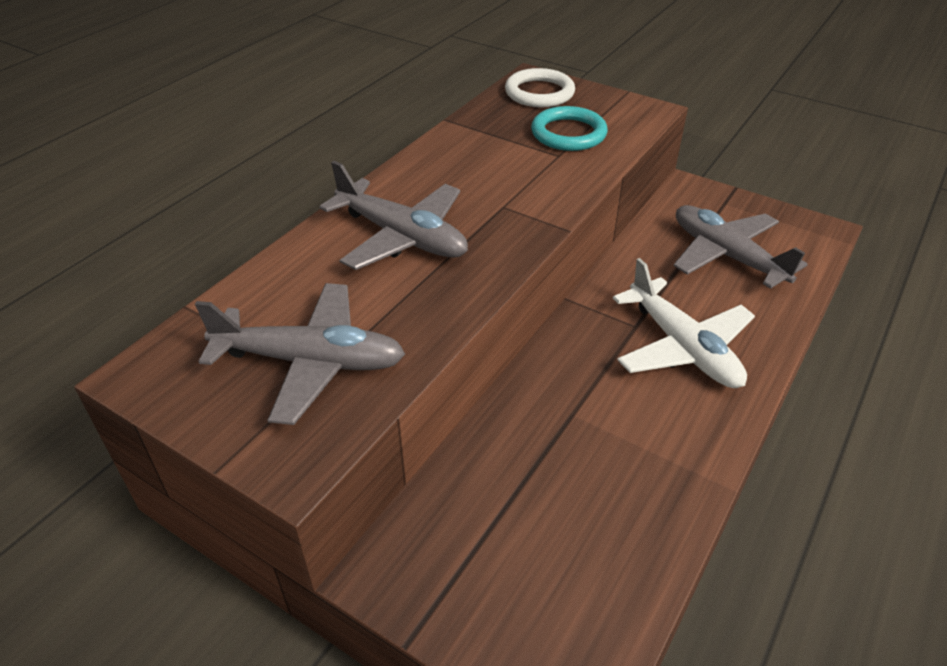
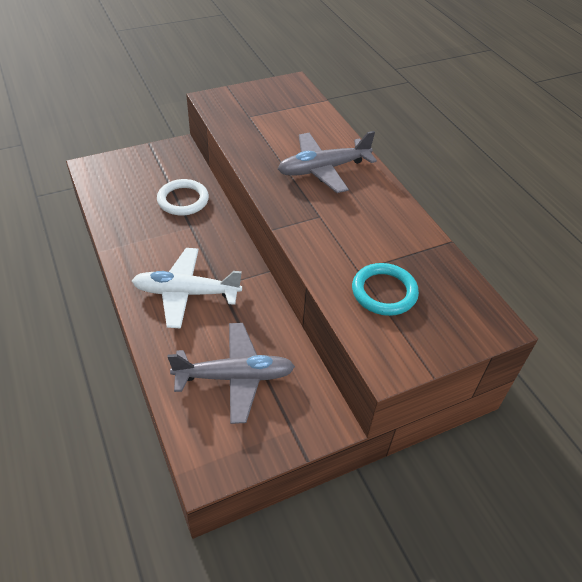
camera: 120 degrees right, 5 degrees up
(310, 362) = (258, 116): grey plane -> none
(539, 93) = (464, 313): white ring -> white ring (183, 200)

